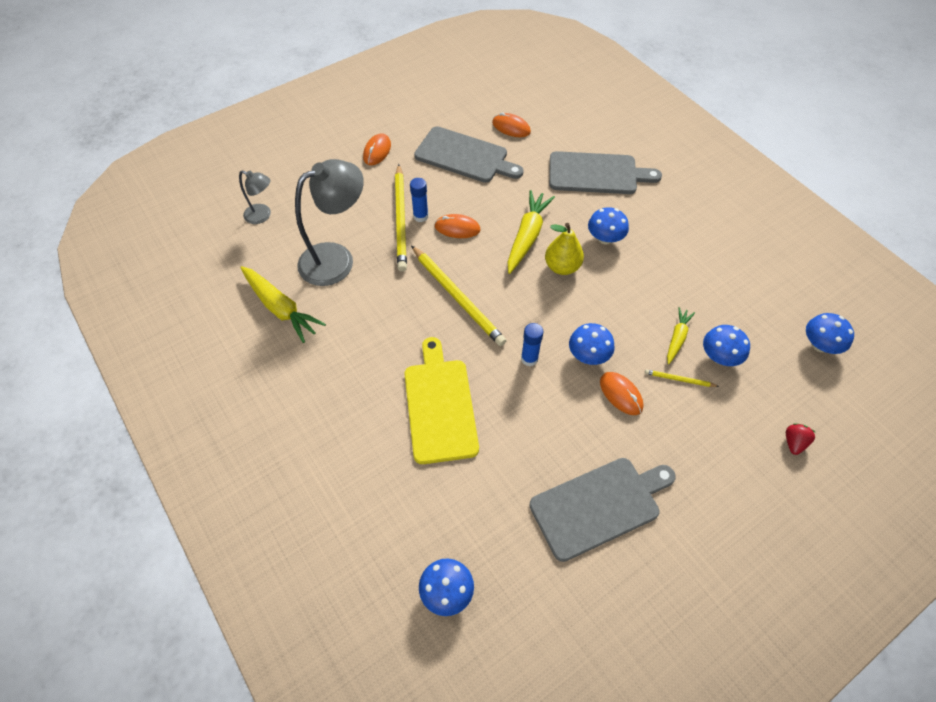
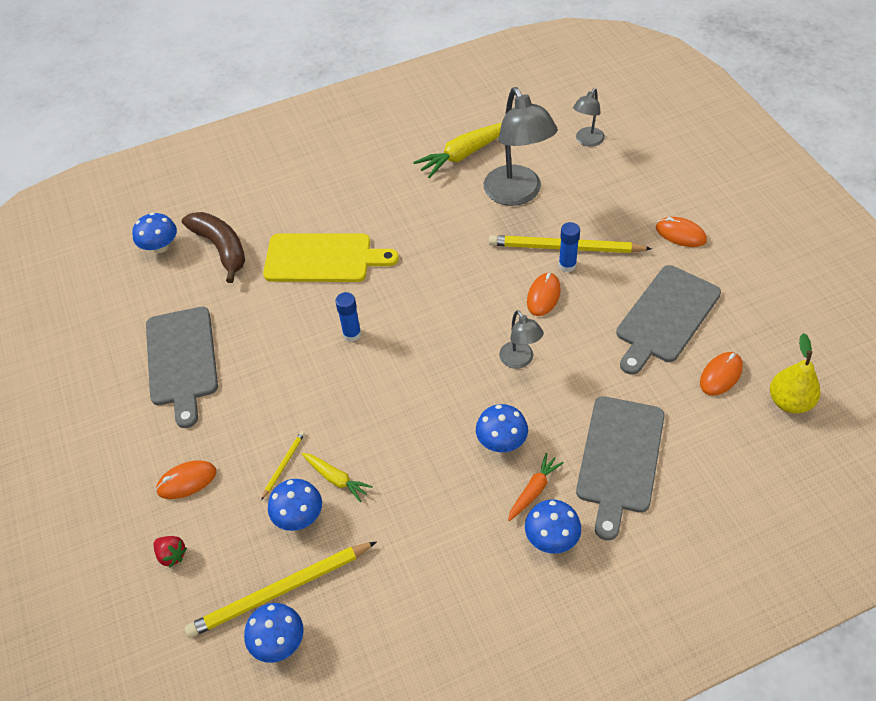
camera: 105 degrees right, 5 degrees down
(440, 516) = (221, 248): none -> brown banana
(457, 297) = (445, 285): yellow pencil -> yellow pencil (281, 591)
(527, 236) = (520, 360): yellow carrot -> grey lamp
(562, 267) = (465, 386): yellow pear -> yellow pear (789, 402)
(588, 355) = (340, 386): blue mushroom -> blue mushroom (551, 538)
(621, 394) = (285, 405): orange mouse -> orange mouse (187, 481)
(638, 216) = (534, 490): none -> orange carrot

